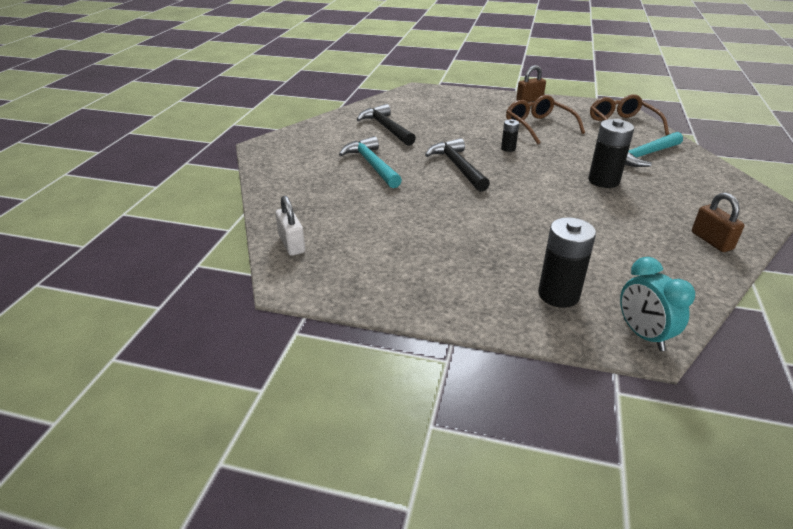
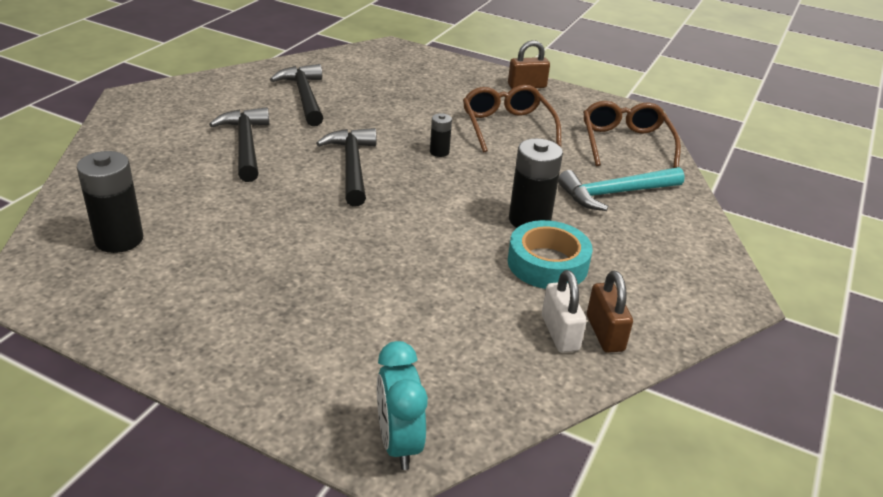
camera: 10 degrees right, 0 degrees up
(291, 244) = (66, 234): white padlock -> white padlock (559, 333)
(372, 165) = (246, 145): turquoise hammer -> black hammer
(558, 295) = (336, 366): black battery -> black battery (119, 239)
(638, 205) = (547, 263): none -> turquoise tape

